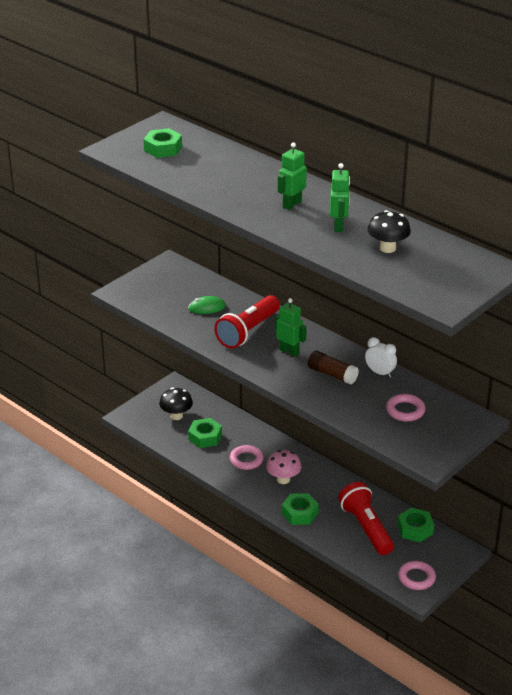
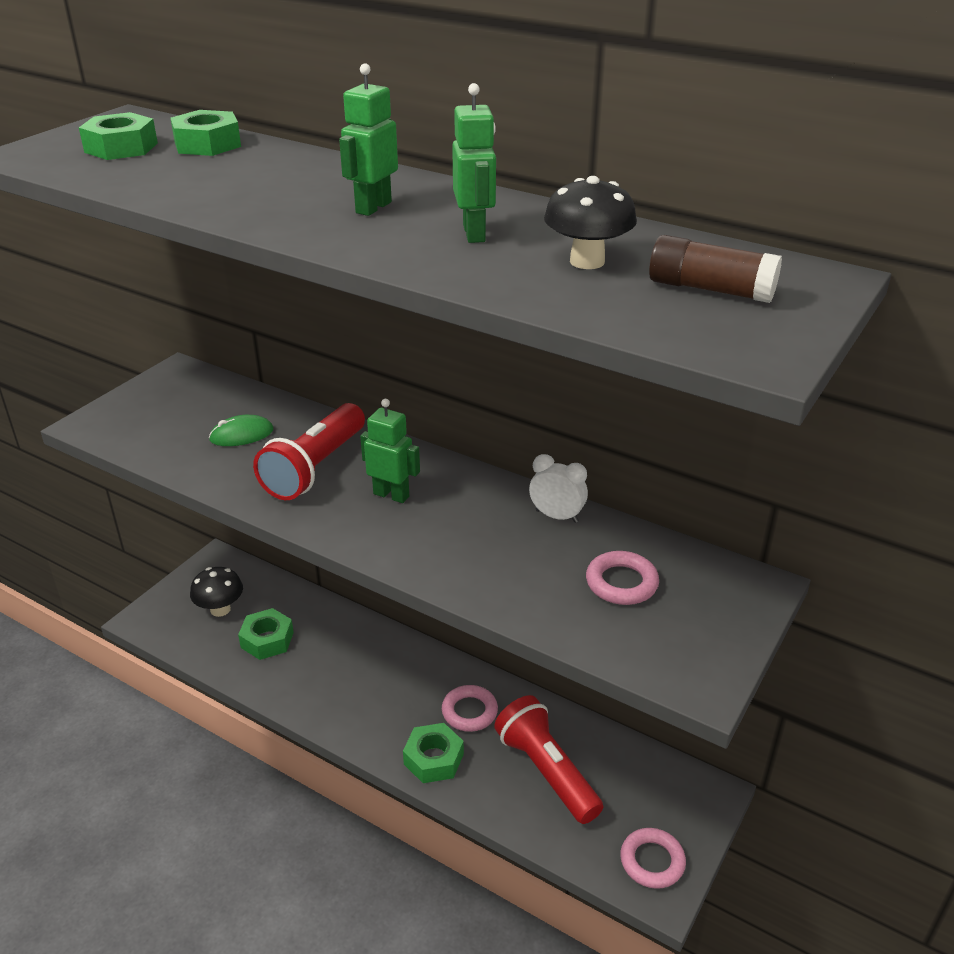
camera: 10 degrees left, 0 degrees up
(246, 460) = (335, 671): pink ring -> pink ring (469, 712)
(283, 479) = (398, 698): pink mushroom -> none
(332, 374) = (474, 528): brown glue stick -> brown glue stick (710, 289)
(415, 529) = (625, 762): green nut -> green nut (207, 144)

